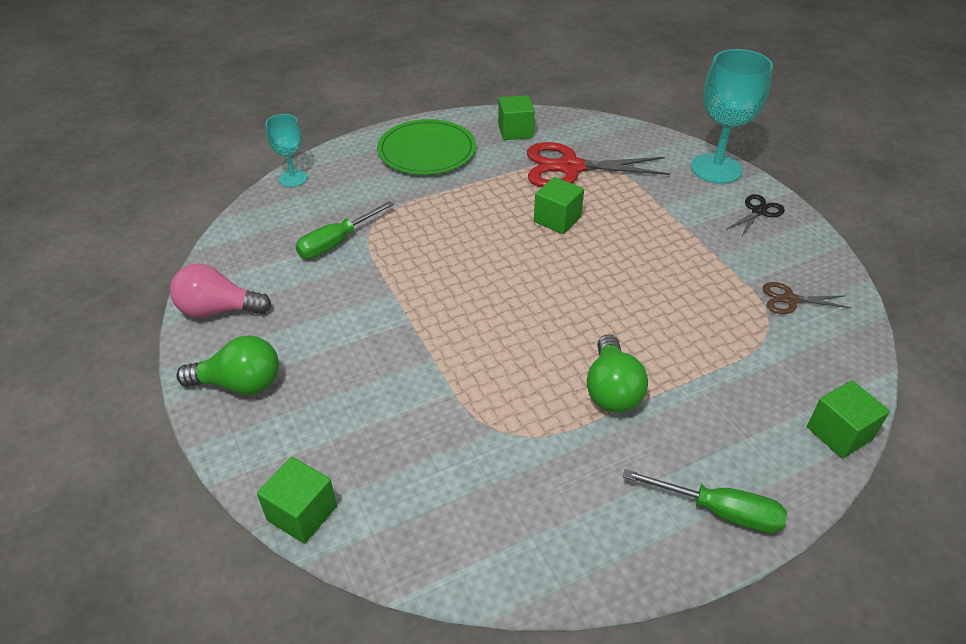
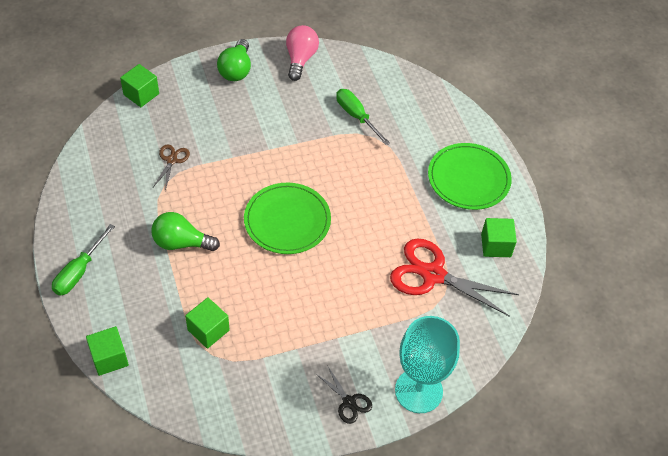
camera: 95 degrees right, 10 degrees up
(293, 178) = (438, 95): turquoise goblet -> none
(534, 286) = (287, 220): none -> green plate
(557, 219) = (362, 250): green cube -> green cube (208, 330)
(570, 168) = (433, 275): red scissors -> red scissors turned 75 degrees counterclockwise
(790, 300) = (236, 381): brown scissors -> brown scissors (171, 160)

